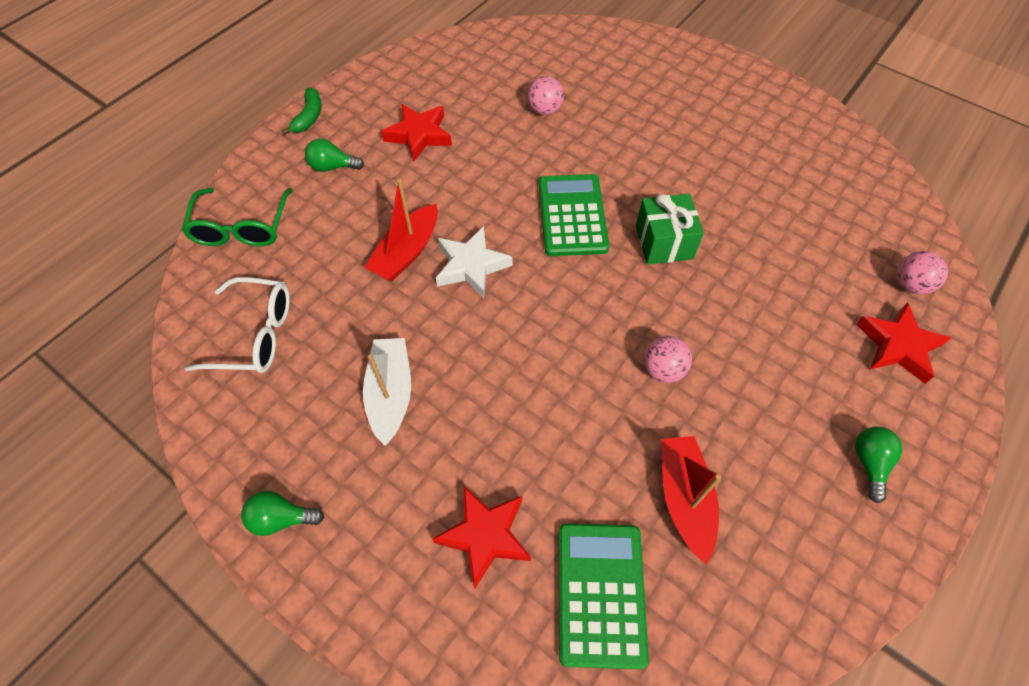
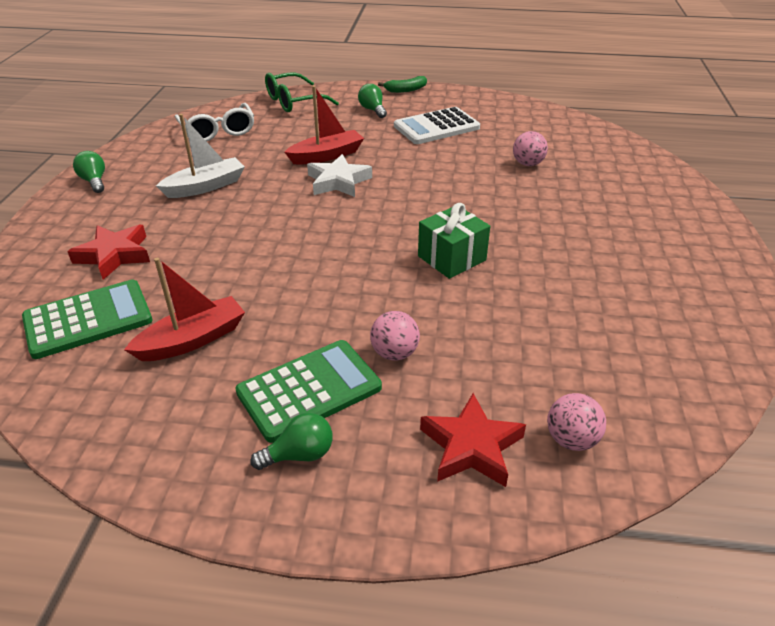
camera: 60 degrees right, 20 degrees down
(406, 252) = (327, 155): red boat -> red boat turned 150 degrees clockwise
(419, 135) = (436, 127): red star -> white calculator
(572, 215) = (431, 207): green calculator -> green calculator (309, 390)
(663, 369) = (313, 294): pink ball -> pink ball (394, 353)

